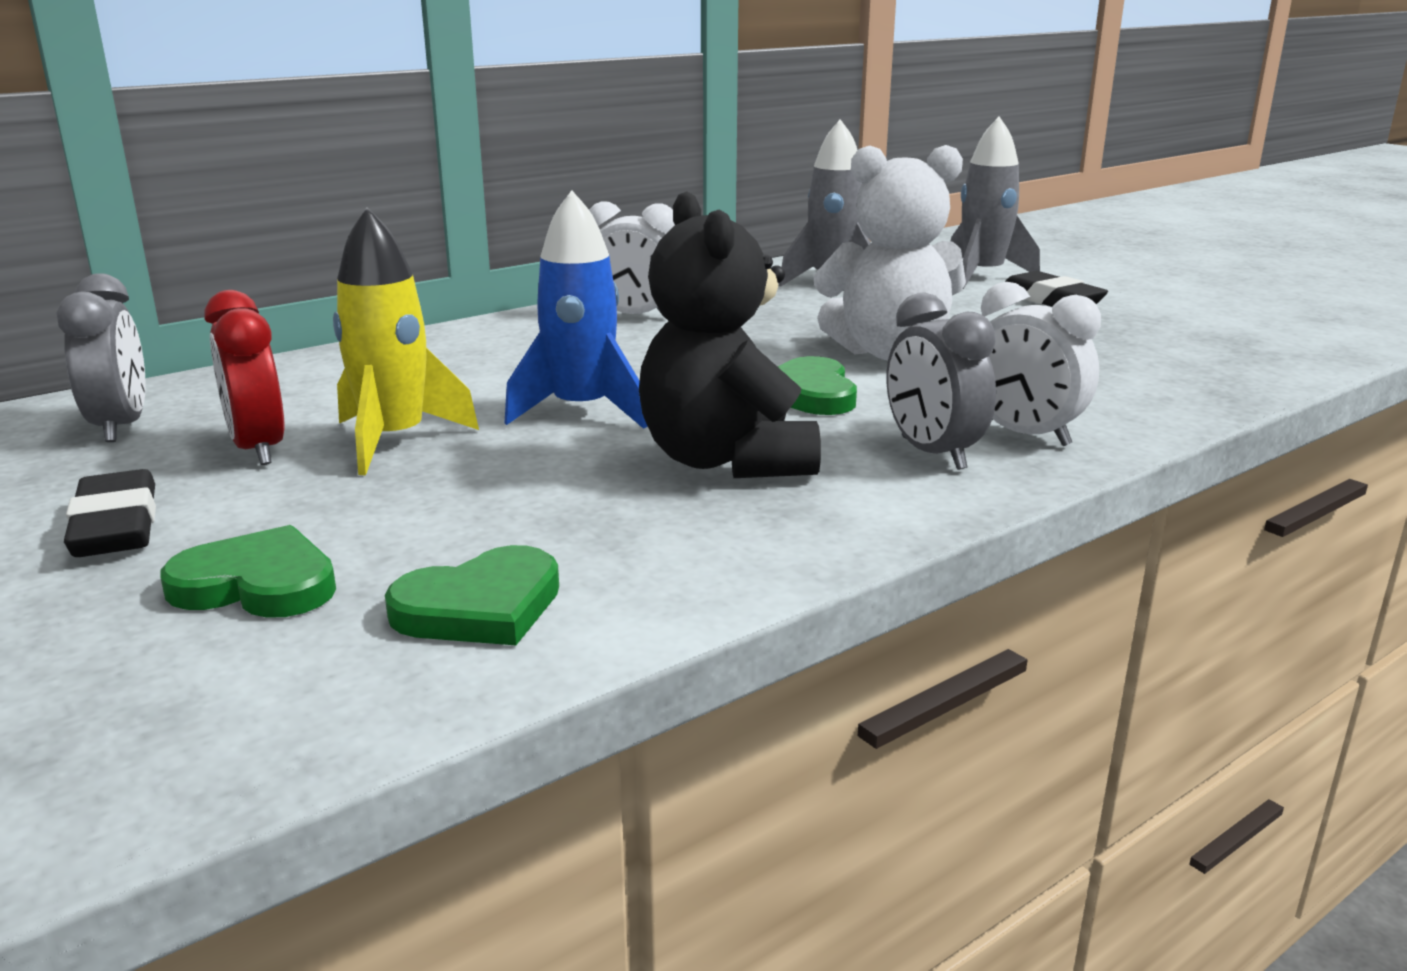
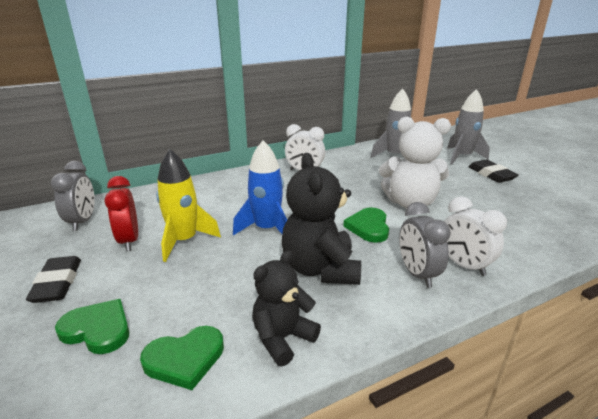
camera: 10 degrees right, 5 degrees up
(680, 561) = (282, 338): none -> black teddy bear

